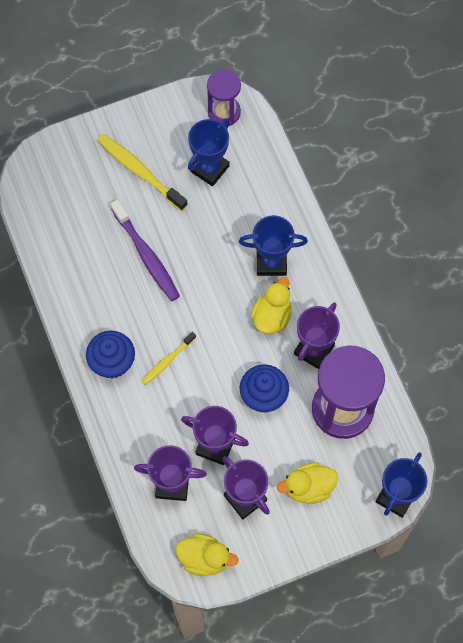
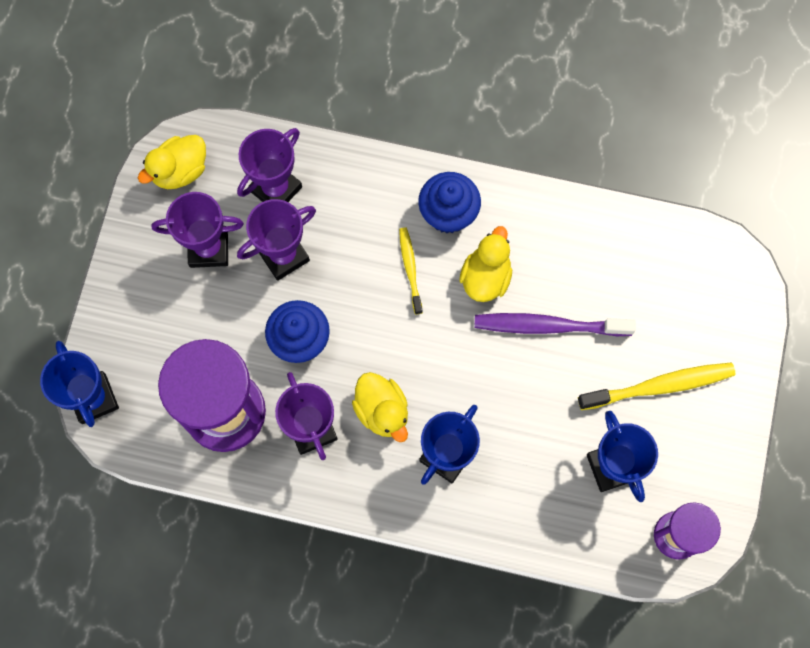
camera: 125 degrees right, 5 degrees up
(308, 487) = (171, 317): yellow duck -> yellow duck (485, 277)

